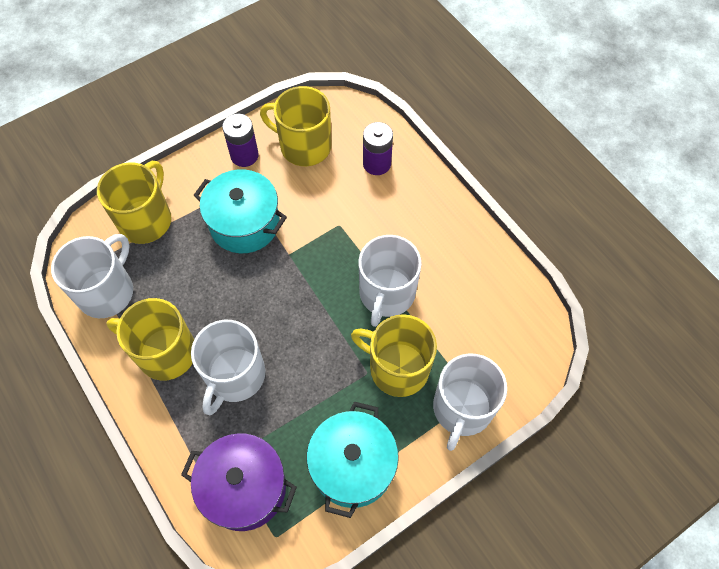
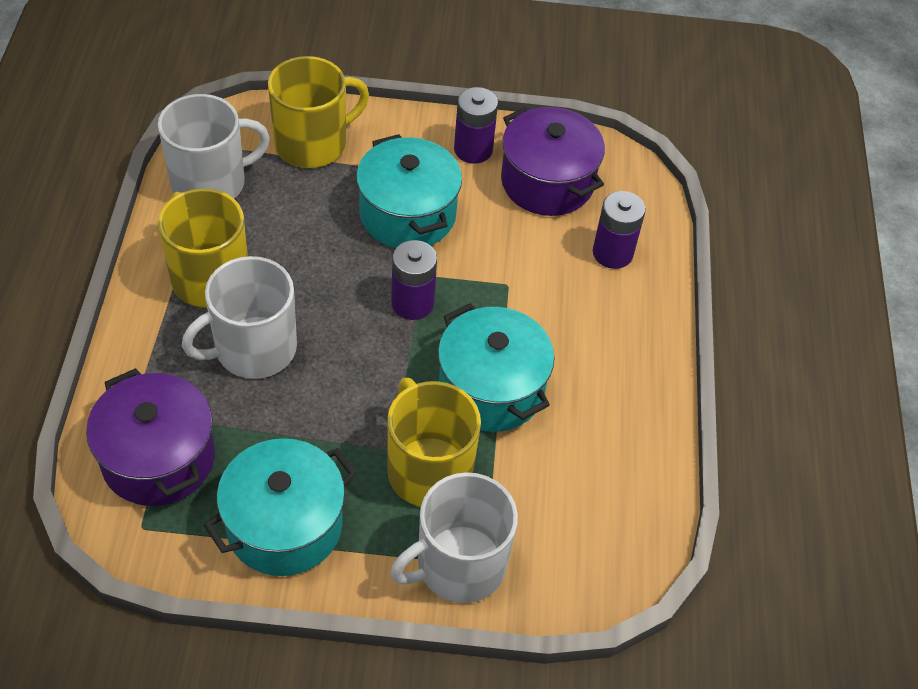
camera: 35 degrees right, 10 degrees down
(298, 276) = (412, 303): none -> purple battery
(304, 146) = (547, 182): yellow mug -> purple pot
(386, 294) = (491, 388): white mug -> turquoise pot

